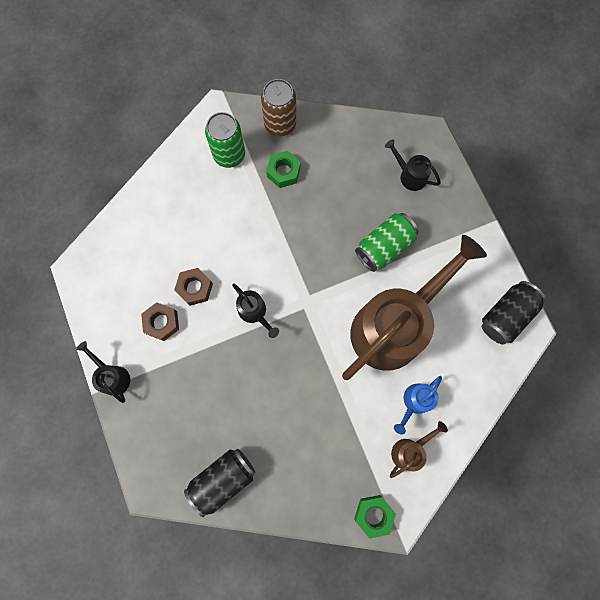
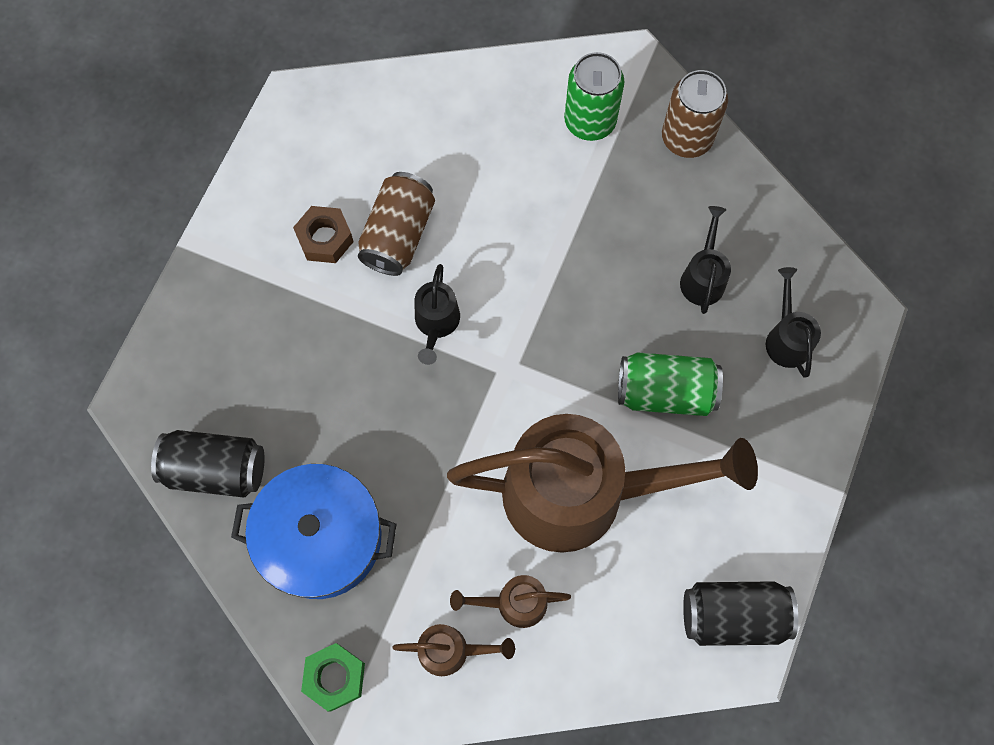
camera: 45 degrees right, 5 degrees down
(112, 376) = (216, 246): black watering can -> black watering can (703, 276)
(195, 288) = (398, 234): brown nut -> brown can
(283, 172) = (634, 197): green nut -> none
(303, 460) = (321, 538): none -> blue pot
(414, 402) = (513, 603): blue watering can -> brown watering can

